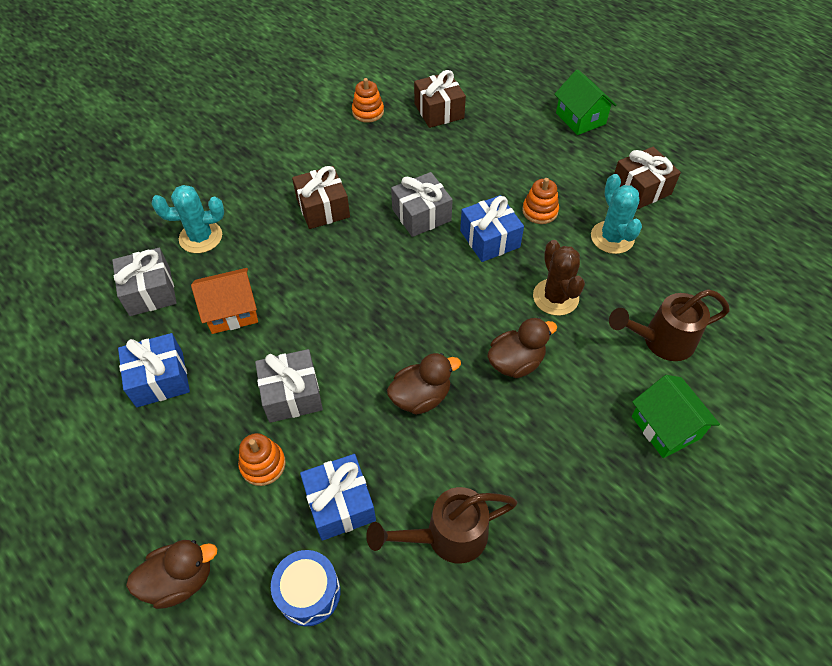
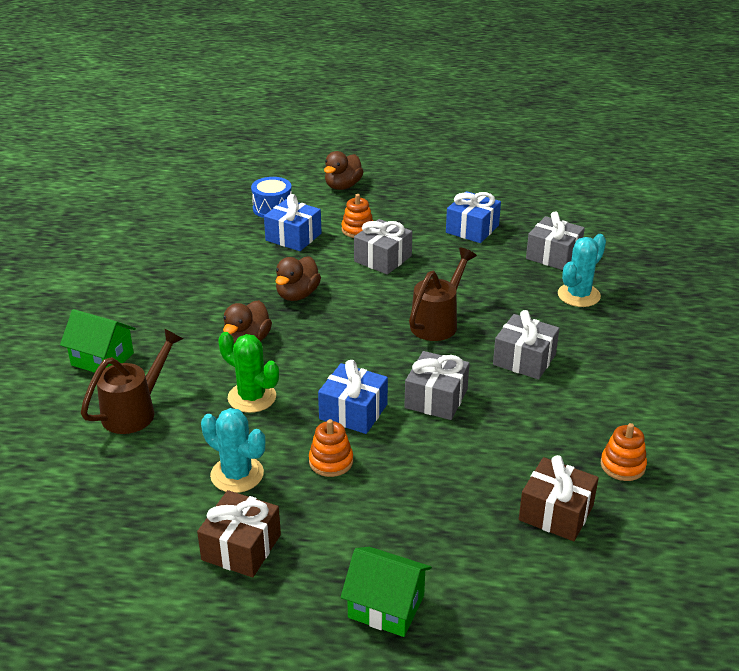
camera: 140 degrees right, 20 degrees down
(232, 311) = (484, 272): orange house -> none
(323, 208) = (524, 359): brown gift -> grey gift
(447, 536) = (217, 253): brown watering can -> brown watering can (438, 322)
(555, 297) = (252, 397): brown cactus -> green cactus

